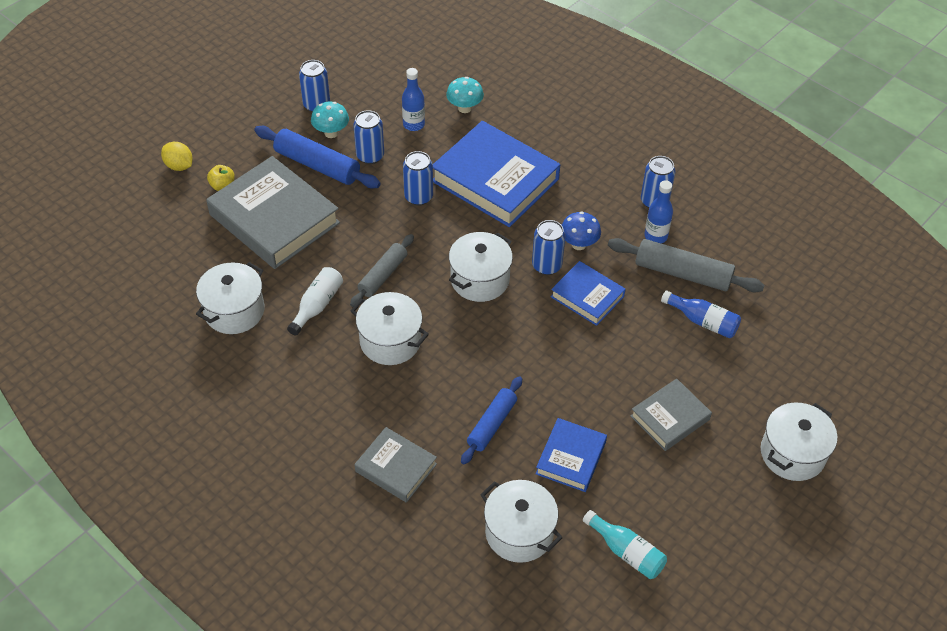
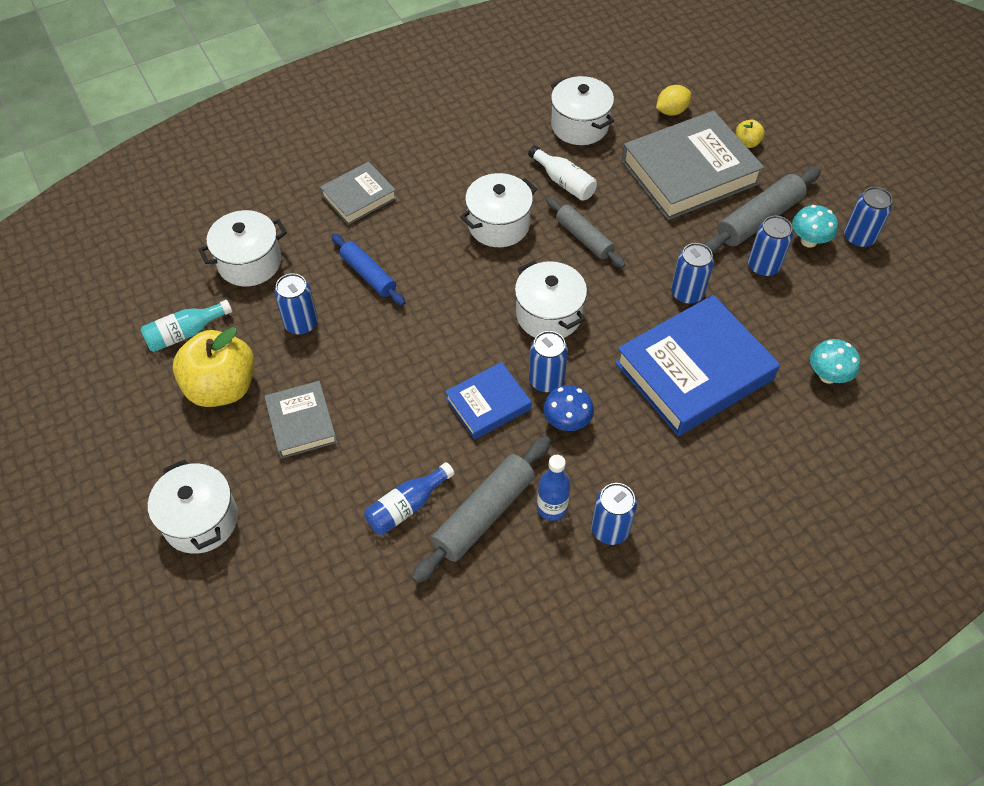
camera: 110 degrees right, 5 degrees up
(179, 166) = (784, 116): yellow lemon -> yellow lemon (671, 111)
(317, 165) = (759, 219): blue rolling pin -> grey rolling pin
(413, 124) = (807, 318): blue bottle -> none
(571, 458) = (301, 324): blue book -> blue can
(667, 493) = (222, 387): none -> yellow apple

